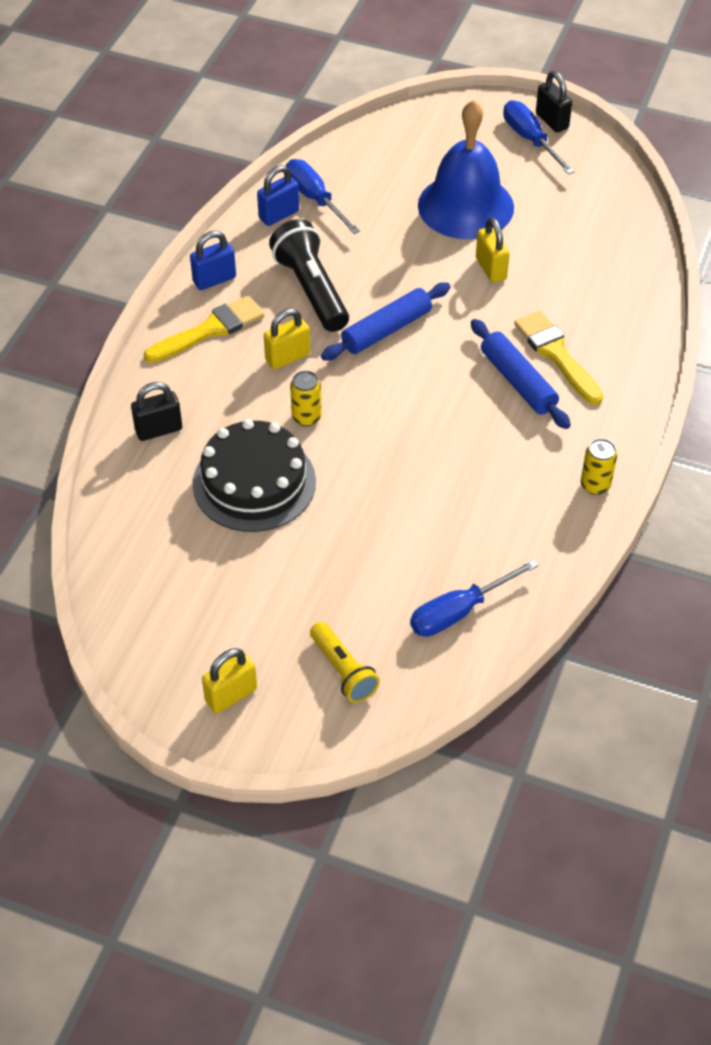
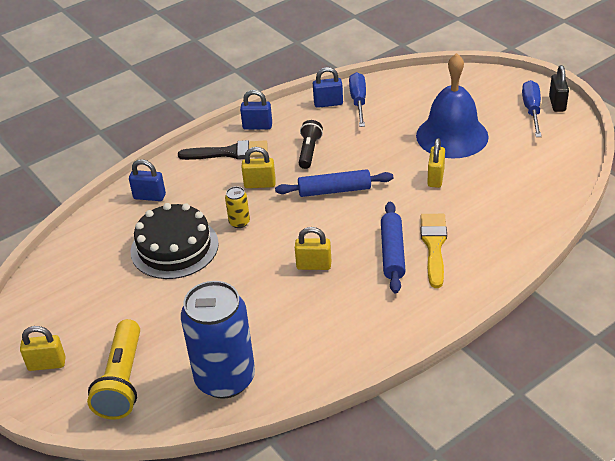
camera: 35 degrees right, 10 degrees down
(158, 430) = (149, 196): black padlock -> blue padlock
(210, 330) = (229, 153): yellow brush -> black brush
(311, 289) = (309, 151): black flashlight -> black flashlight, size x0.63
(343, 671) = (122, 381): yellow flashlight -> yellow flashlight, size x1.60
(442, 434) = (314, 265): none -> yellow padlock
(459, 611) = (225, 379): blue screwdriver -> blue can
(595, 485) = (387, 339): yellow can -> none

